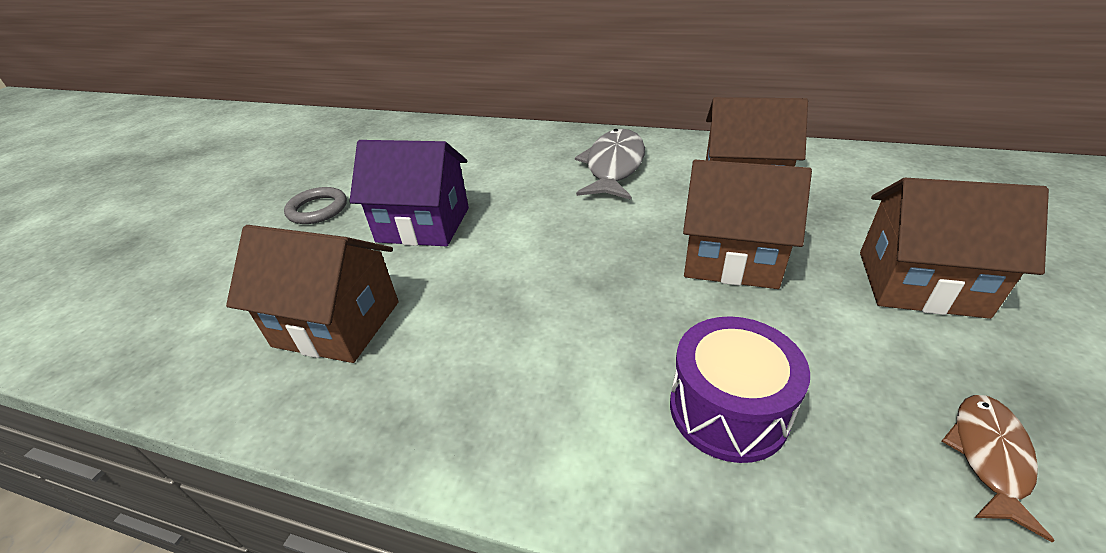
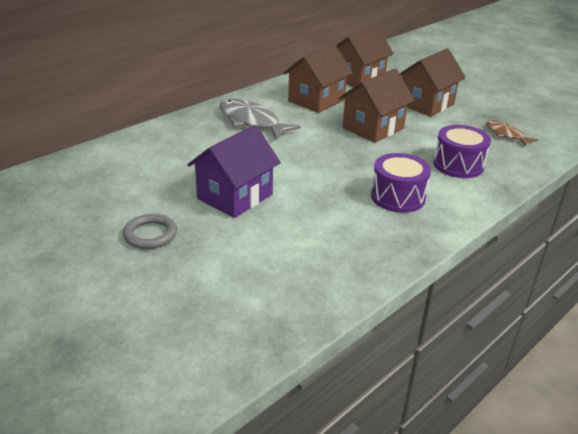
camera: 65 degrees left, 5 degrees down
(337, 324) = (311, 246): brown house -> brown house (358, 79)
(529, 363) = (398, 197): none -> purple drum

